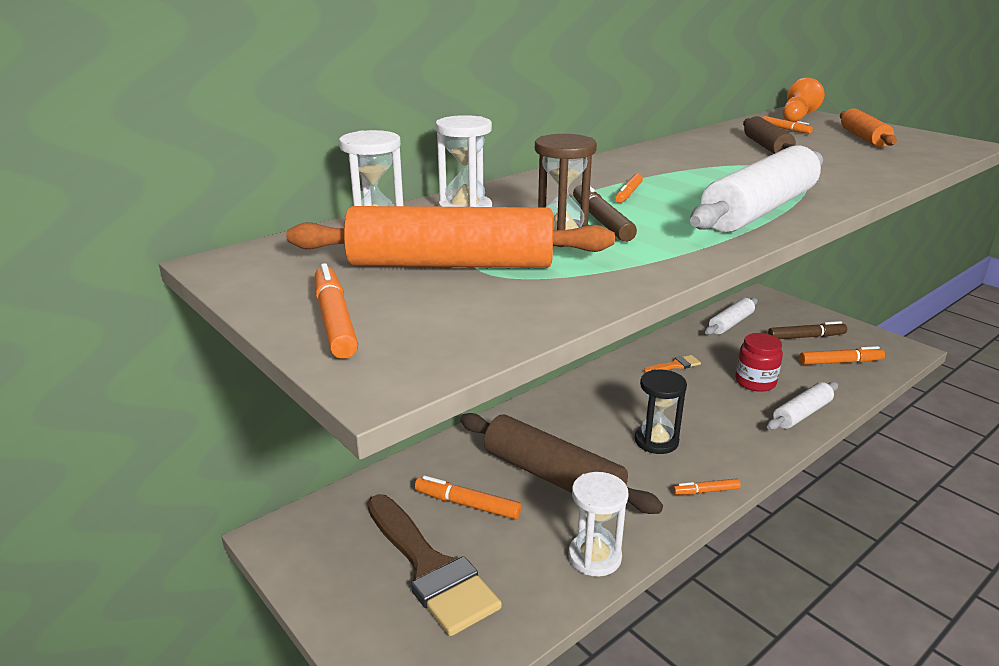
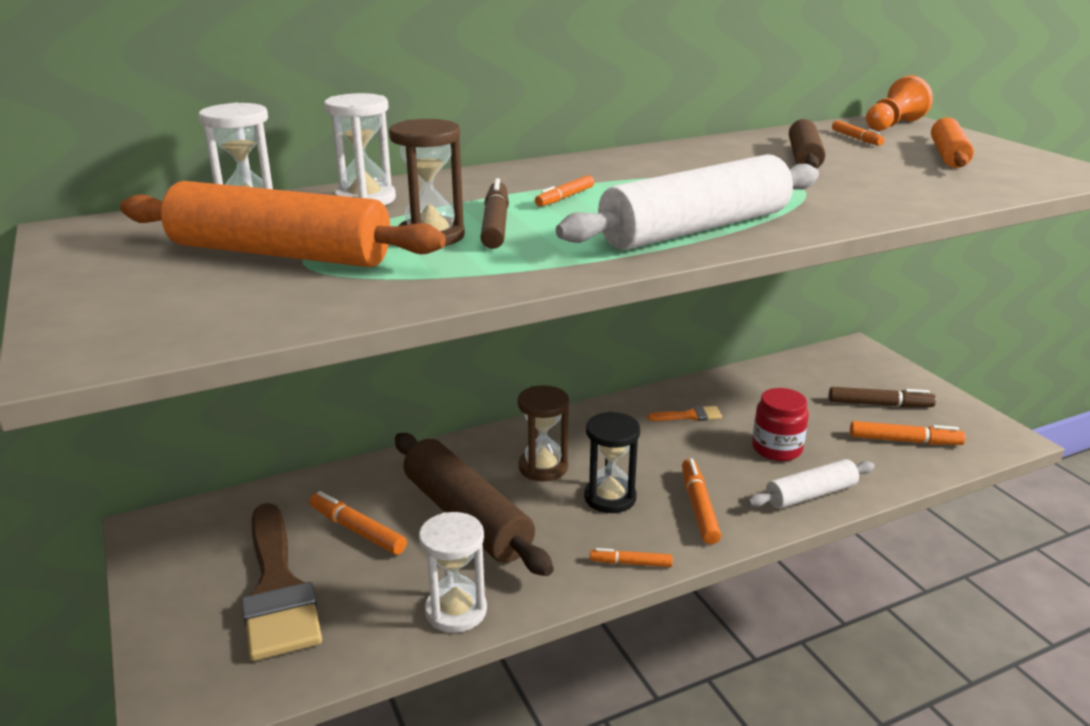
camera: 15 degrees right, 0 degrees up
(335, 320) = (102, 296): orange marker -> orange marker (699, 507)
(588, 425) = (543, 467): none -> brown hourglass
(731, 323) = (792, 376): white rolling pin -> none

